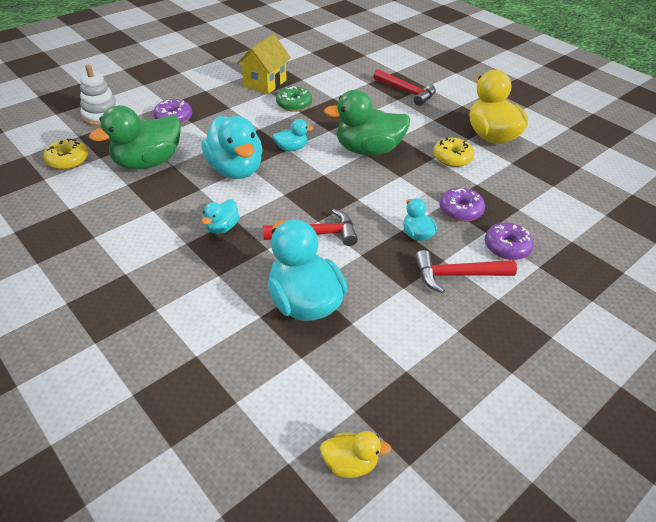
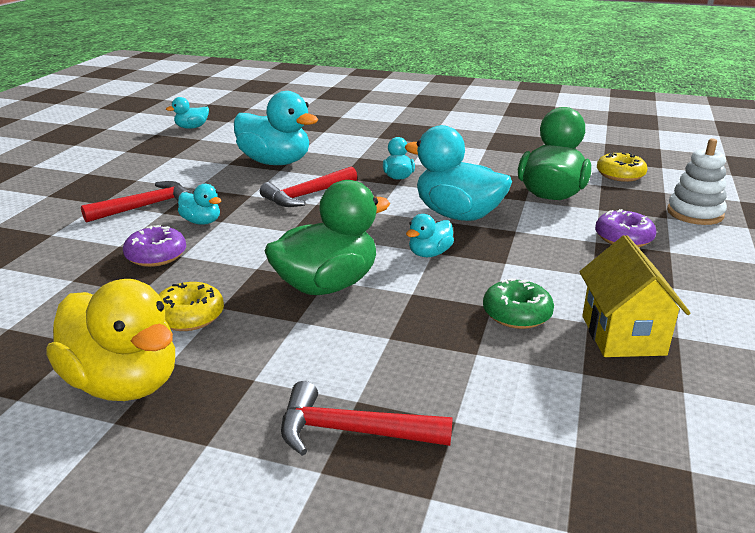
camera: 150 degrees right, 15 degrees down
(350, 463) = (192, 127): yellow duck -> turquoise duck
(507, 247) = (91, 239): purple donut -> none

